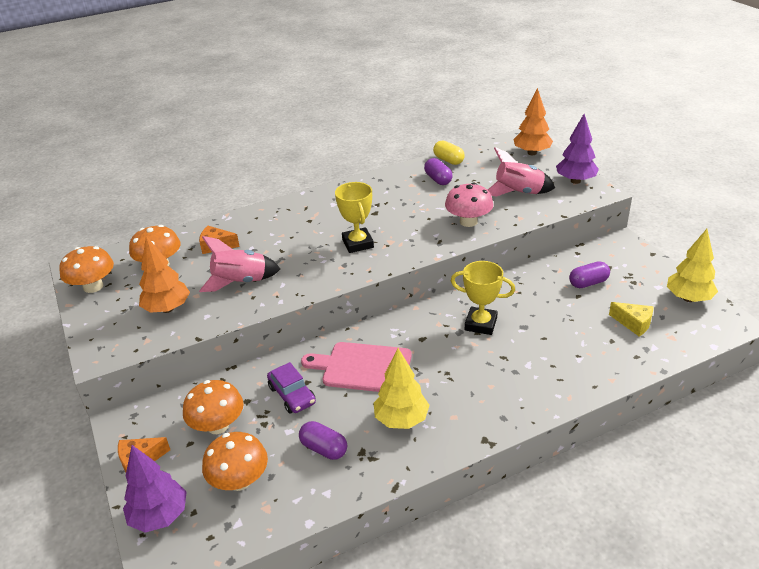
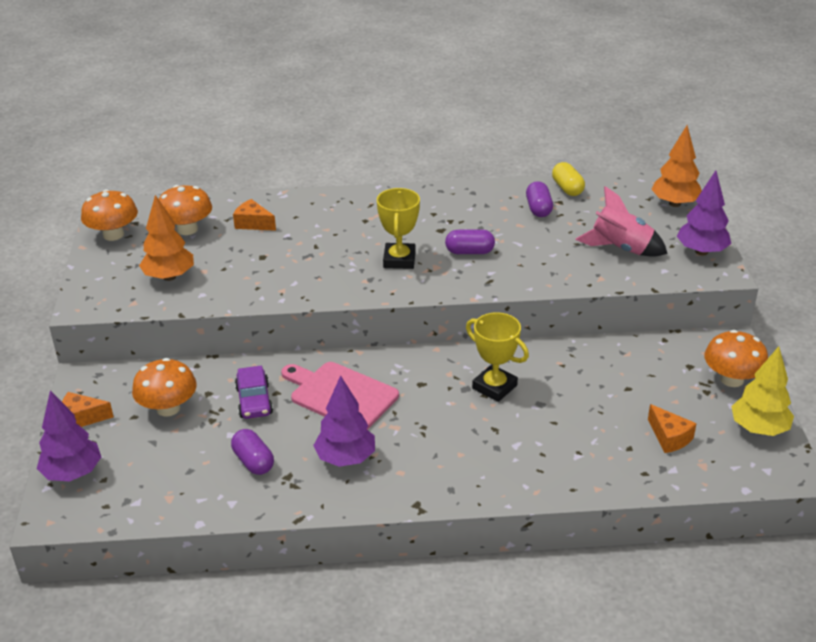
camera: 20 degrees right, 0 degrees up
(239, 480) = (159, 465): orange mushroom -> orange mushroom (731, 379)
(240, 282) = (254, 269): pink rocket -> none
(401, 420) = (345, 458): yellow tree -> purple tree
(468, 221) = (537, 267): pink mushroom -> none
(588, 283) = (650, 377): purple capsule -> purple capsule (469, 252)
(634, 323) = (669, 437): yellow cheese -> orange cheese

